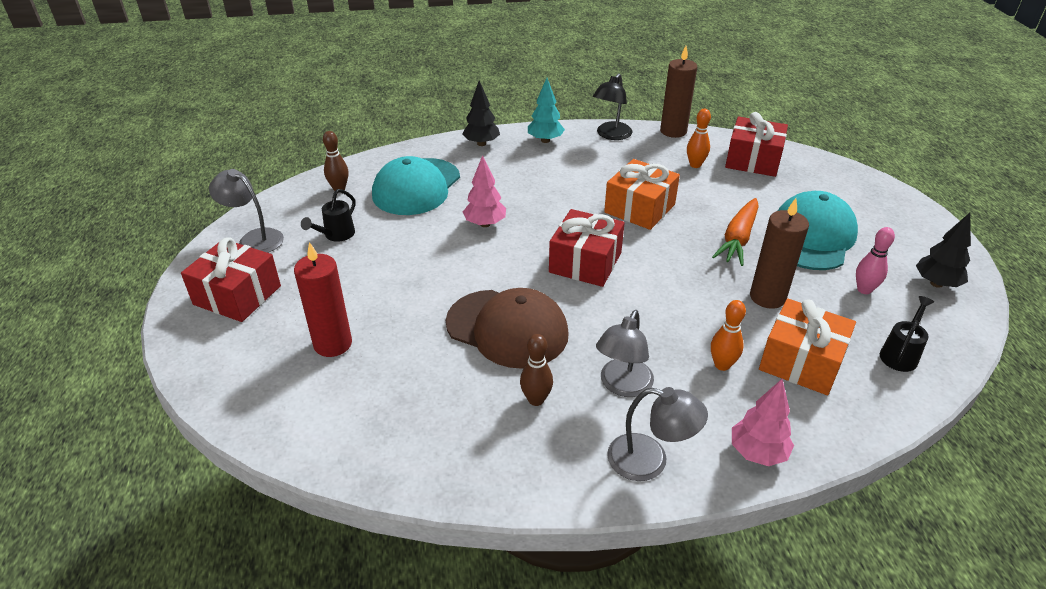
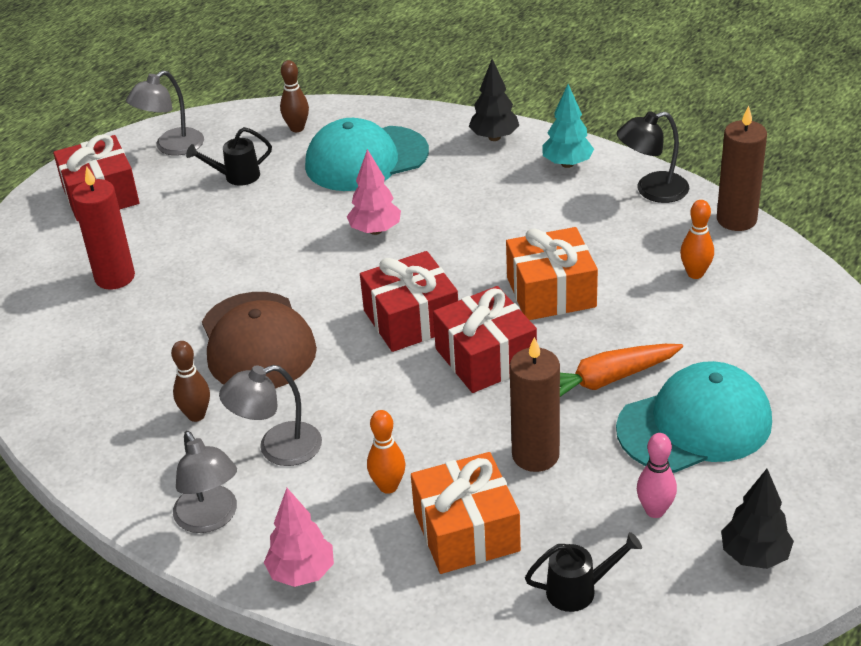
camera: 45 degrees right, 0 degrees up
(254, 238) = (171, 147): grey lamp -> grey lamp turned 120 degrees counterclockwise
(753, 160) = (778, 302): red gift -> red gift (485, 357)

